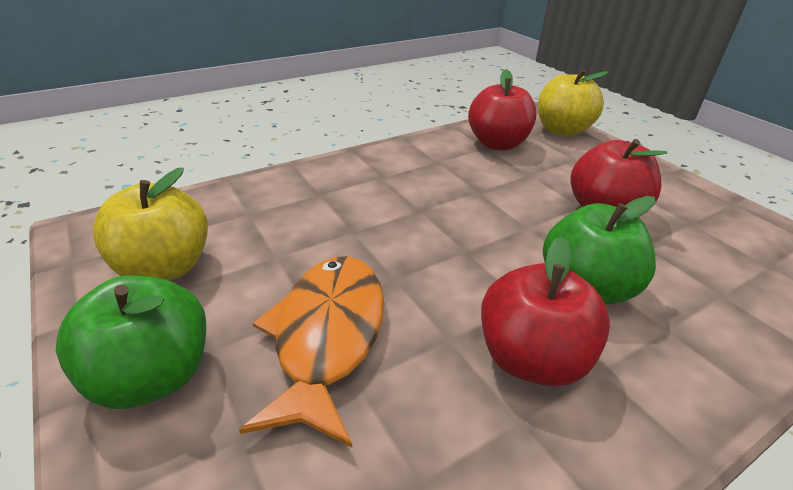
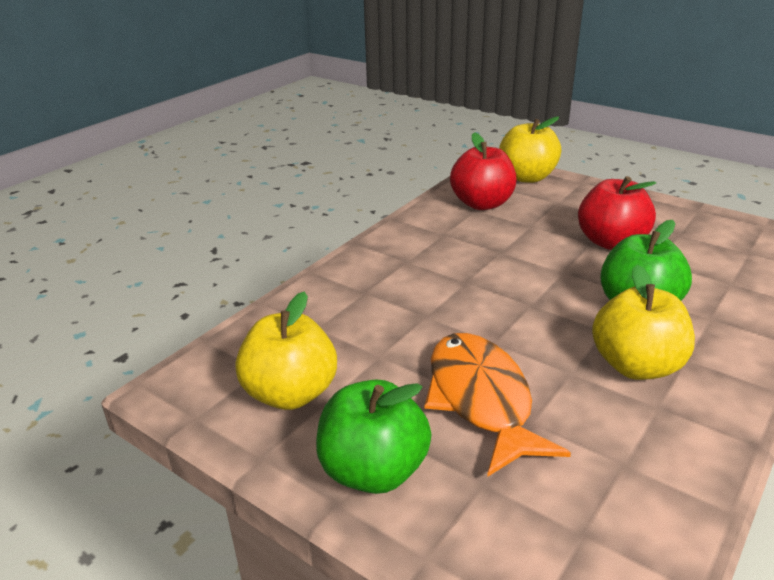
camera: 20 degrees left, 5 degrees down
(531, 358) = (636, 366): red apple -> yellow apple

